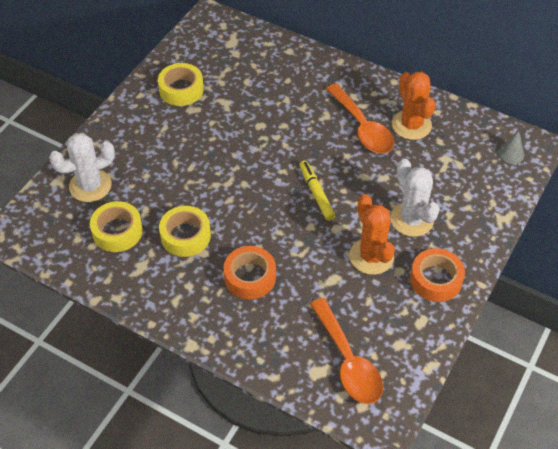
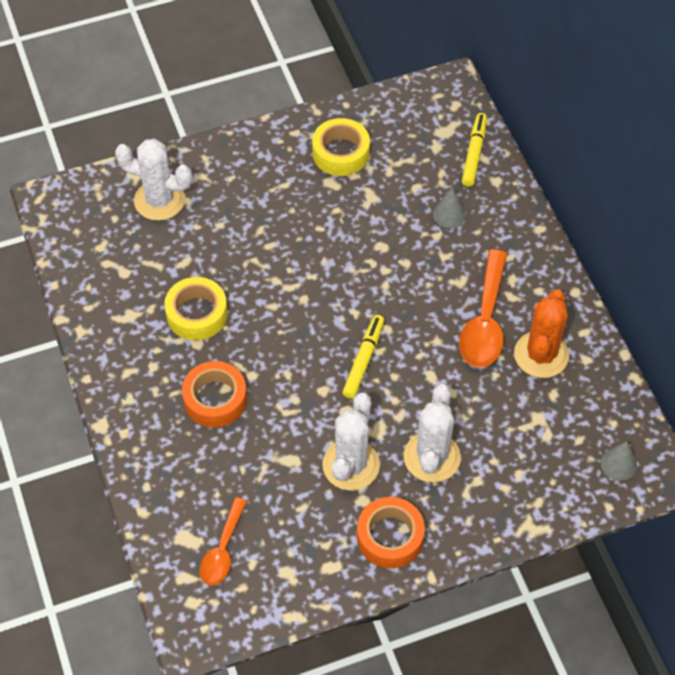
camera: 40 degrees right, 5 degrees up
(117, 231) = (141, 265): yellow tape -> none
(261, 44) = (474, 153): none -> yellow marker
(281, 84) = (449, 214): none -> grey cone
(348, 361) = (222, 550): orange spoon -> orange spoon, size x0.63
(371, 256) = (351, 465): orange cactus -> white cactus

